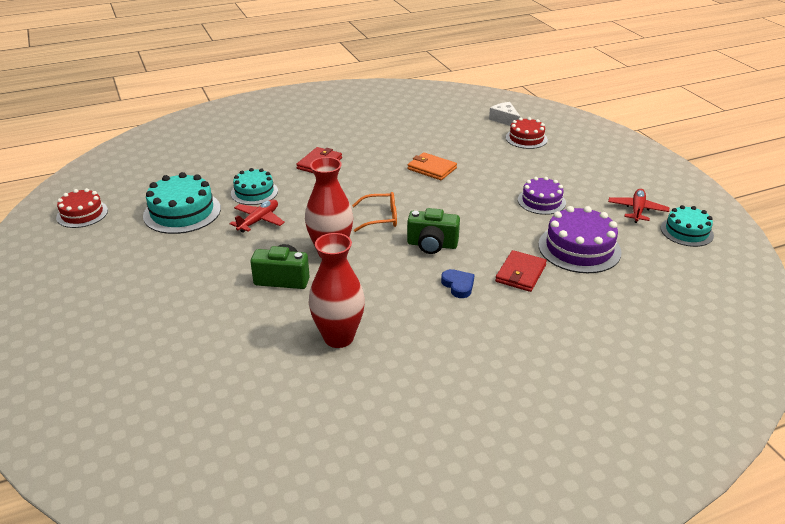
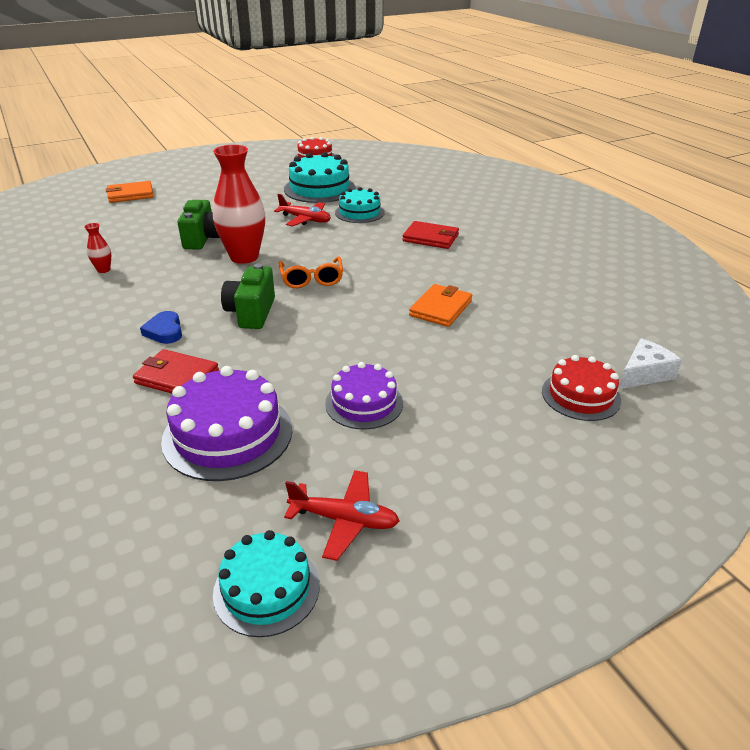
camera: 85 degrees right, 0 degrees up
(125, 348) = (130, 194): none -> orange wallet
(338, 337) = (103, 270): red vase -> red vase, size x0.43
(458, 285) = (164, 331): blue heart -> blue heart turned 105 degrees clockwise

